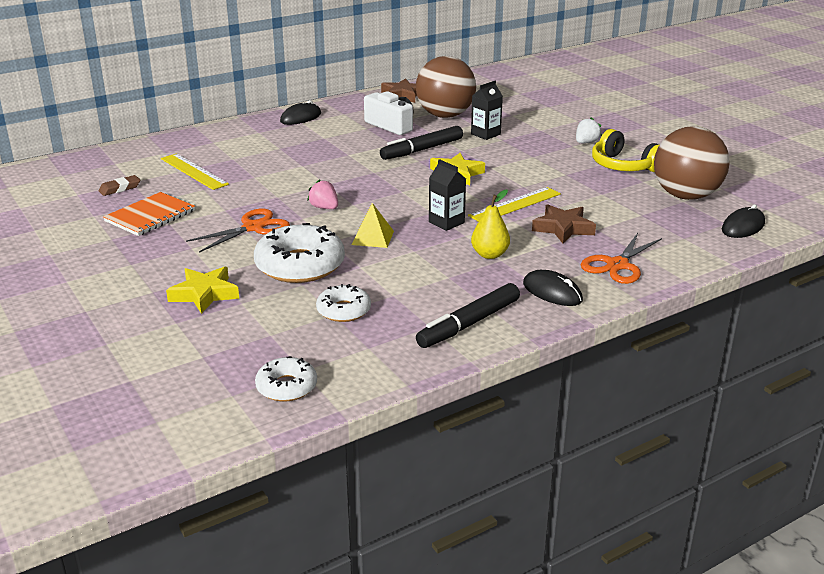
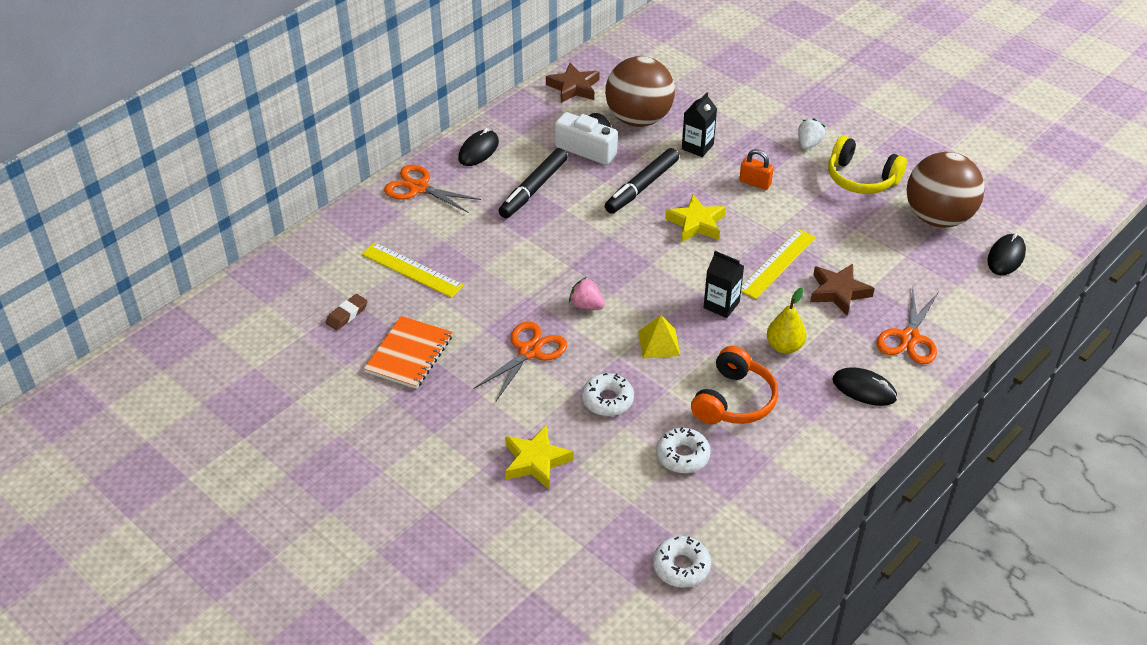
camera: 15 degrees left, 15 degrees up
(237, 131) = (418, 187): none -> orange scissors
(300, 265) = (607, 400): white donut -> white donut, size x0.56
(418, 282) = (734, 400): none -> orange headphones
(469, 324) = (806, 449): black marker -> black marker (533, 189)
(524, 158) = (755, 183): none -> orange padlock

